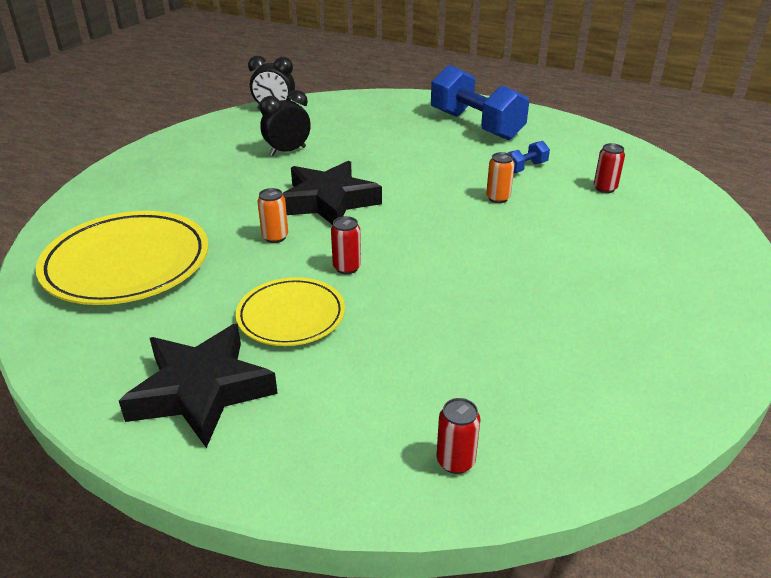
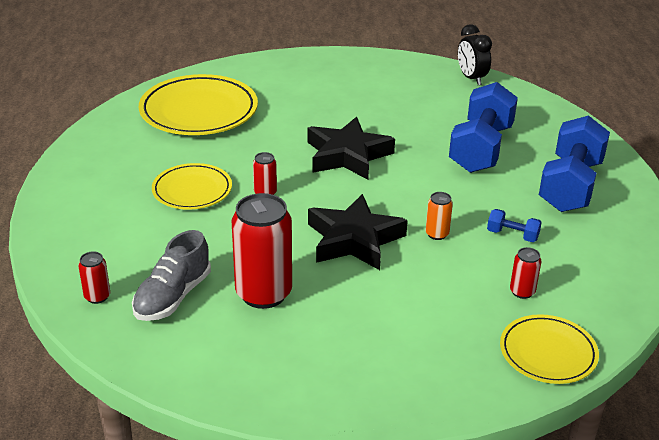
camera: 60 degrees right, 0 degrees up
(201, 390) = (101, 186): black star -> black star (354, 239)
(275, 237) = (277, 151): orange can -> none
(287, 151) = (406, 110): black clock -> none
(388, 140) = (481, 149): none -> blue dumbbell
(496, 391) = (172, 297): none -> grey shoe
(529, 322) = (263, 293): none -> red can
(689, 204) = (548, 353): none -> yellow plate

